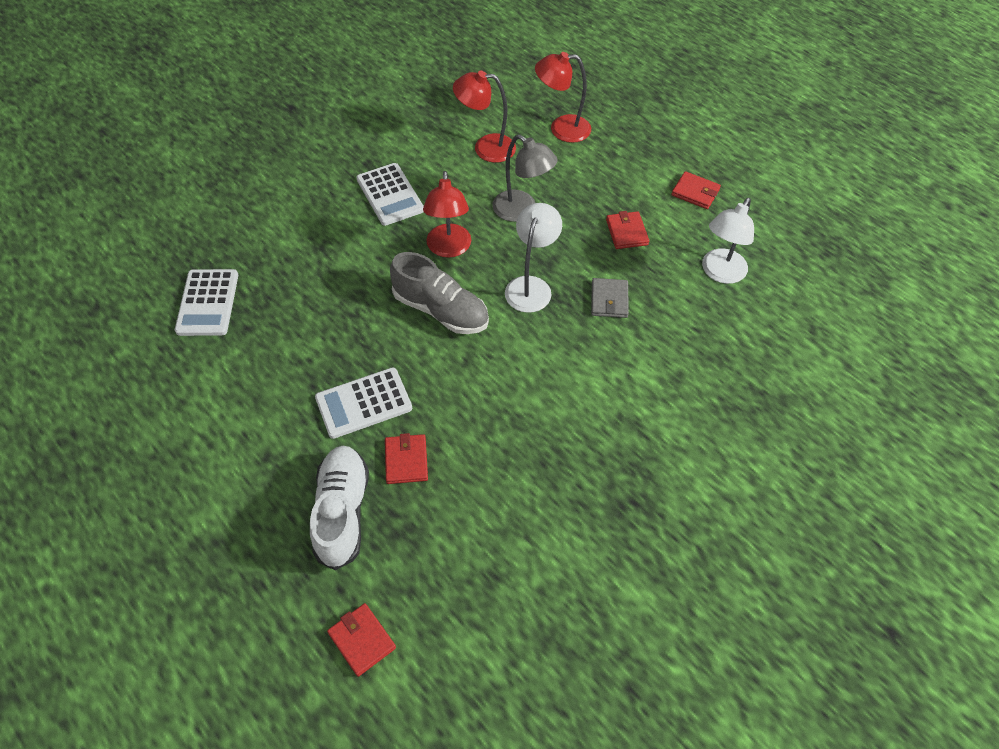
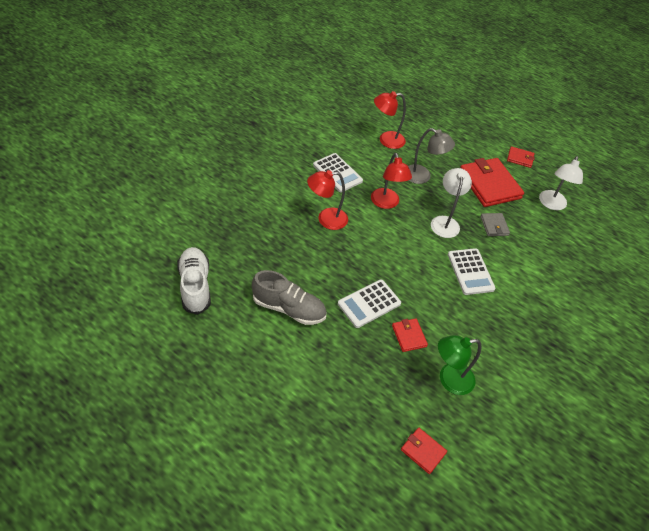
camera: 15 degrees left, 5 degrees down
(208, 303) = (244, 250): white calculator -> white calculator (470, 271)
(342, 512) = (381, 373): white shoe -> white shoe (195, 286)
(441, 310) = (395, 241): grey shoe -> grey shoe (289, 308)
(443, 536) = (449, 379): none -> green lamp
(561, 129) = (428, 126): red lamp -> red lamp (326, 219)
(626, 232) = (489, 185): red wallet -> red wallet, size x2.09

